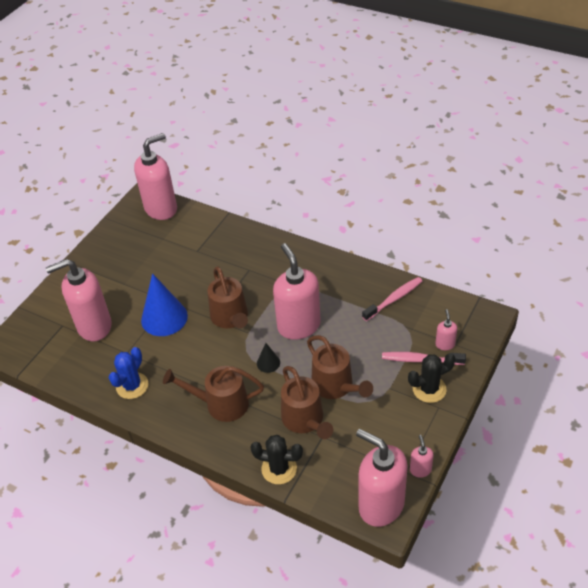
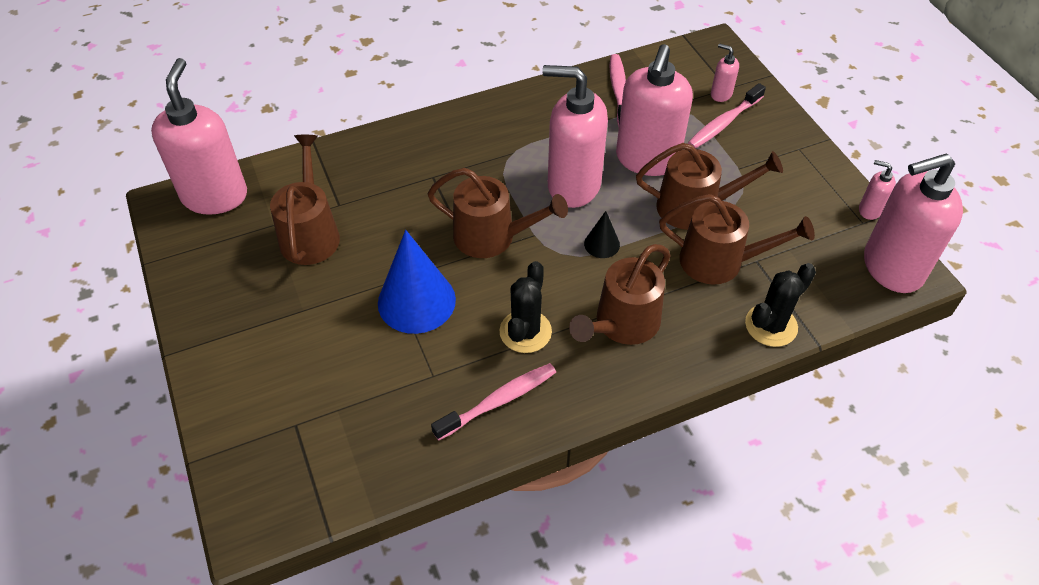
camera: 55 degrees left, 5 degrees up
(94, 326) = (342, 387): pink soap dispenser -> pink soap dispenser (647, 159)
(132, 386) = (499, 401): blue cactus -> pink toothbrush
(170, 254) = (310, 233): none -> brown watering can
(429, 389) = (769, 140): black cactus -> black cactus (525, 331)

